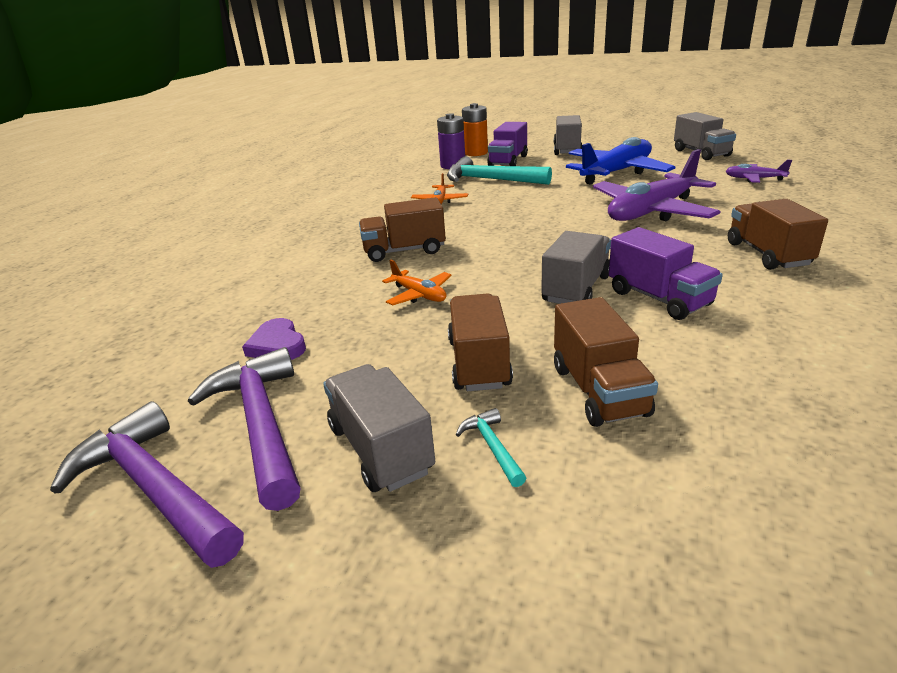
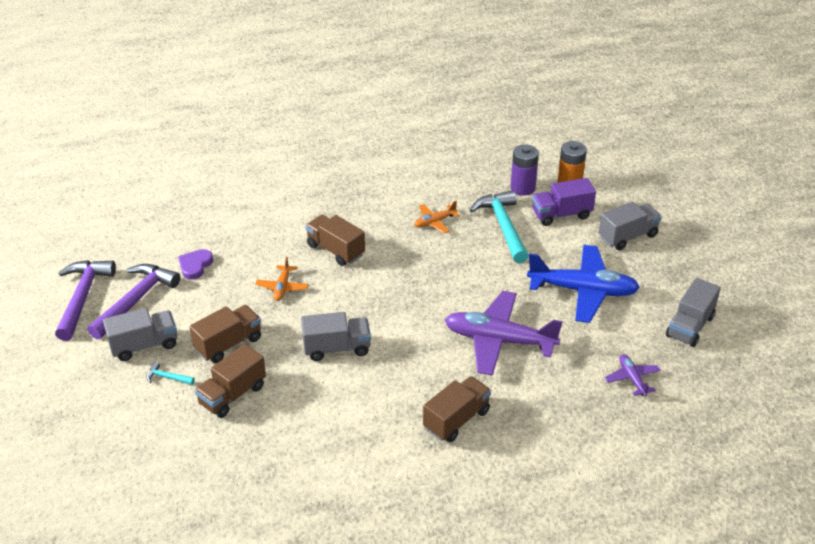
camera: 50 degrees right, 10 degrees up
(380, 449) = (144, 345): grey truck -> grey truck turned 45 degrees clockwise
(492, 447) = (167, 377): turquoise hammer -> turquoise hammer turned 105 degrees counterclockwise
(659, 298) = (349, 387): purple truck -> none

